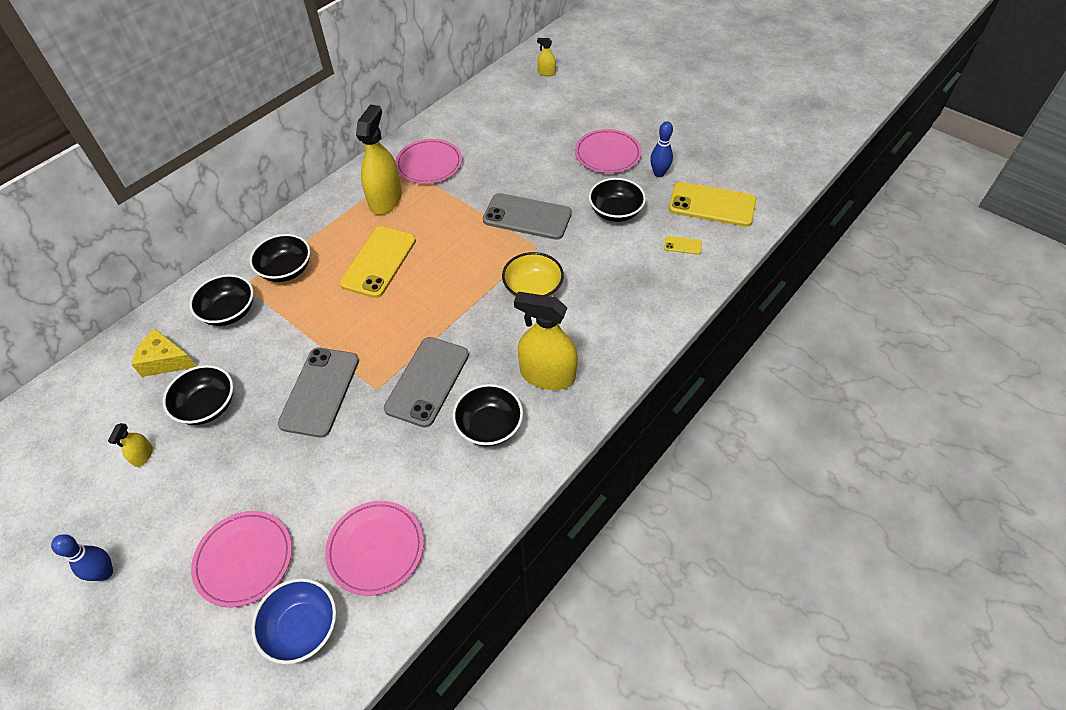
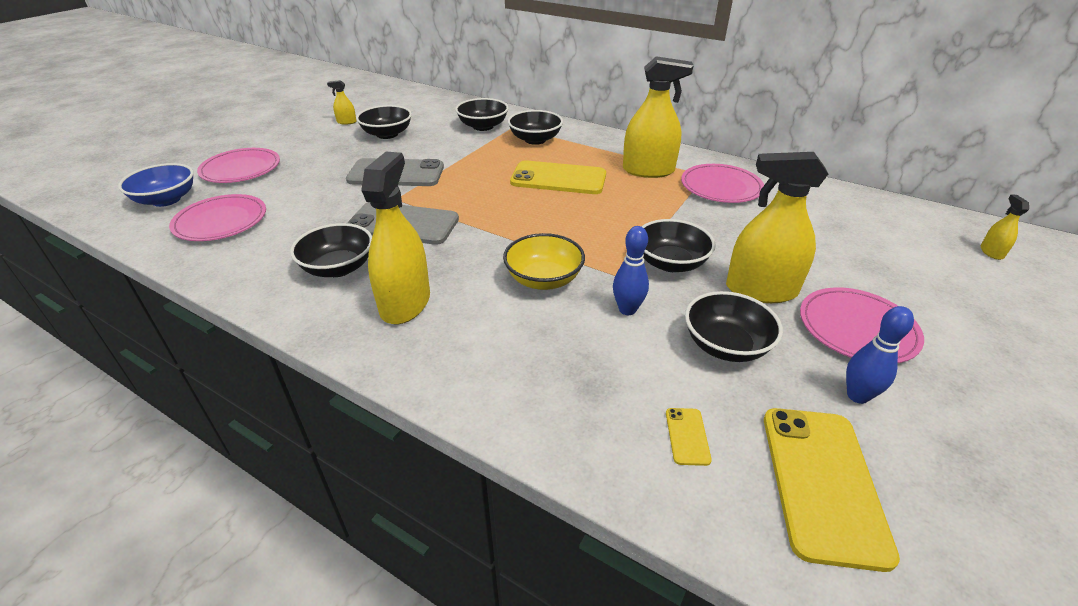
camera: 80 degrees right, 15 degrees down
(105, 573) = (255, 128): blue bowling pin -> blue bowling pin (627, 310)
(165, 361) = (432, 114): yellow cheese -> none
(527, 217) = (670, 263): grey phone -> black bowl
(565, 182) = (761, 290): none -> yellow spray bottle

